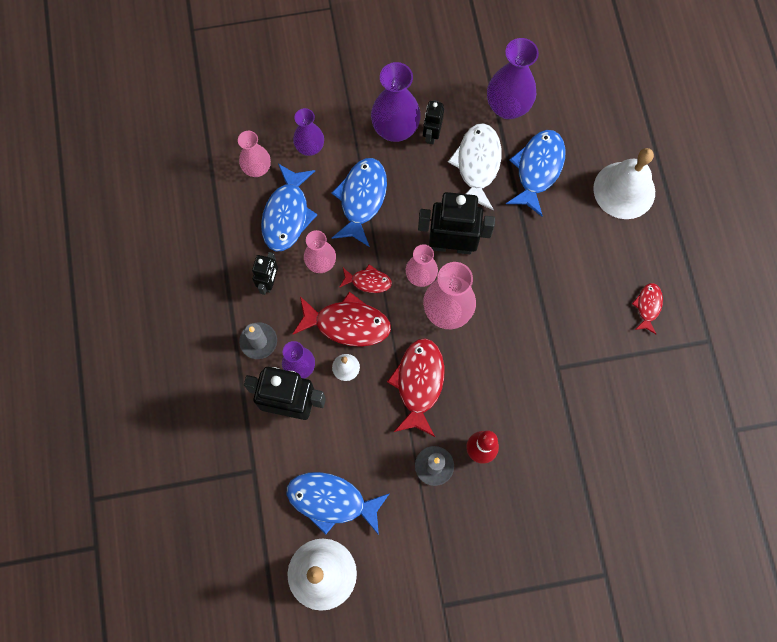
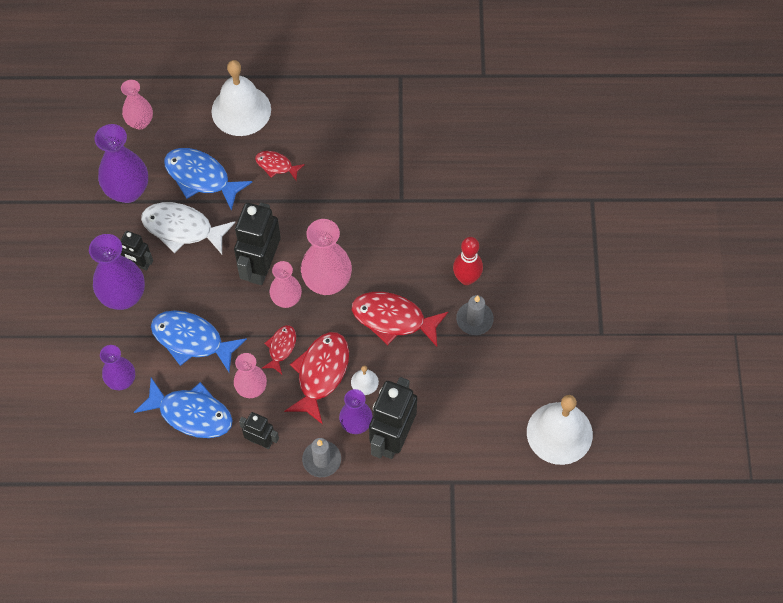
camera: 80 degrees left, 10 degrees down
(257, 169) = (132, 436): pink vase -> pink vase (140, 122)
(331, 501) = (492, 414): blue fish -> none
(648, 306) = (358, 116): red fish -> red fish (276, 165)

